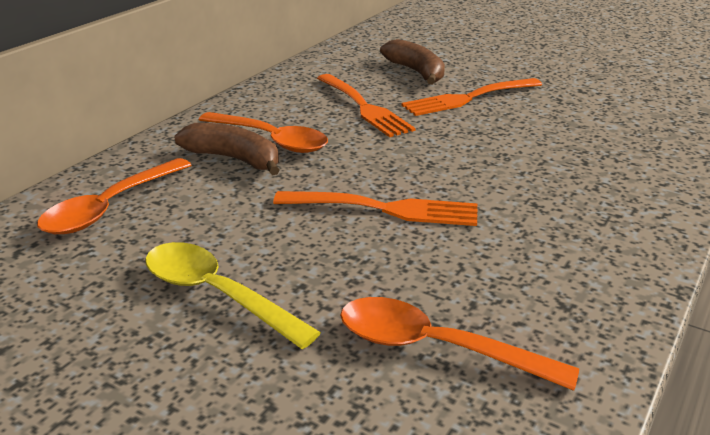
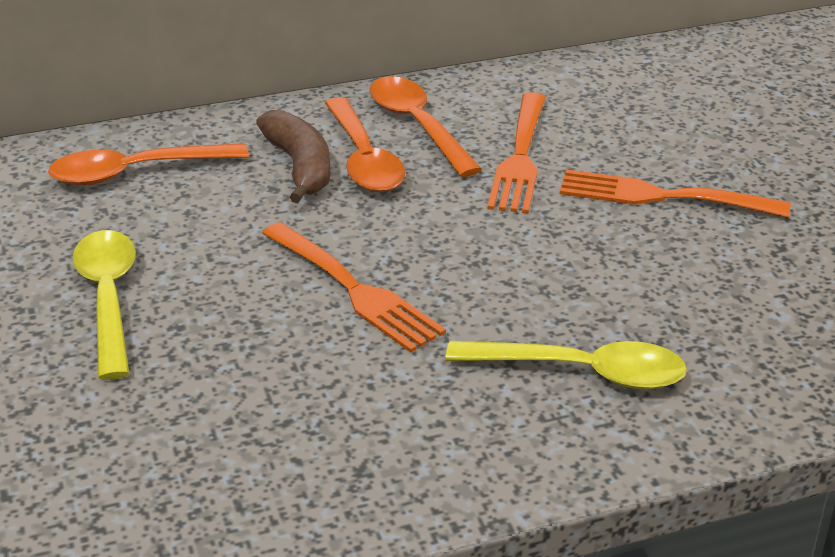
camera: 40 degrees right, 5 degrees up
(416, 72) = (661, 131): brown banana -> none
(435, 348) = (198, 438): orange spoon -> orange spoon (417, 125)
(579, 191) = (582, 372): none -> yellow spoon

